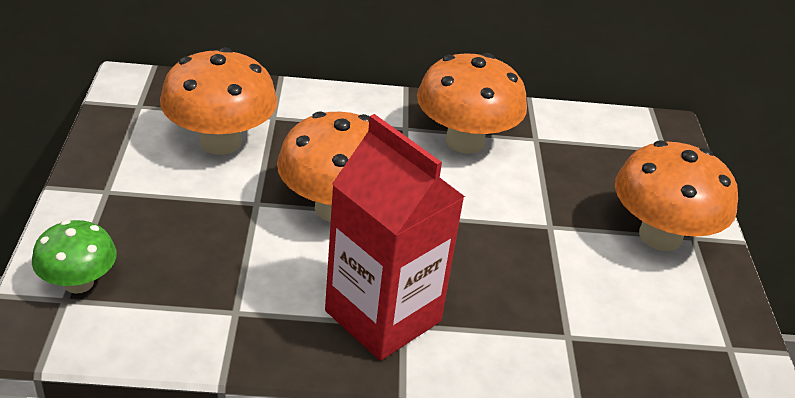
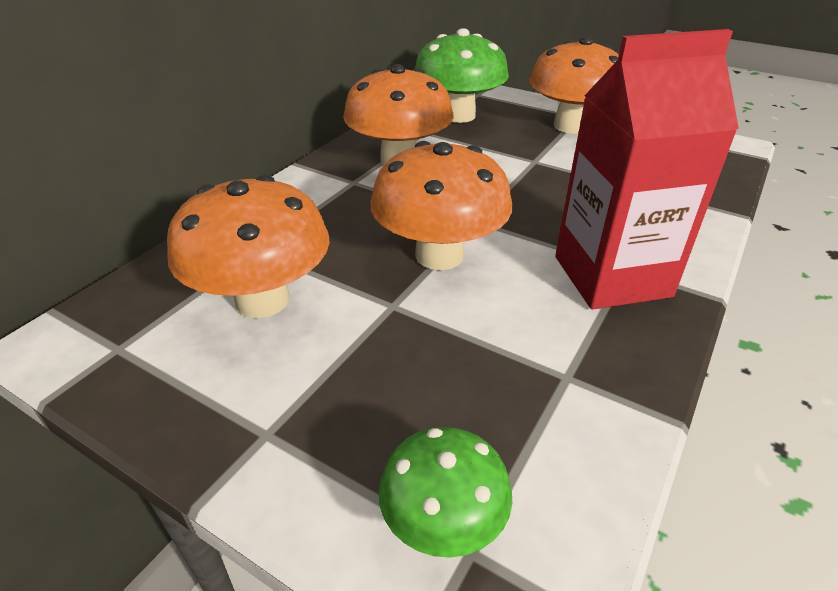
camera: 55 degrees left, 0 degrees up
(596, 150) = (459, 115): none -> green mushroom

